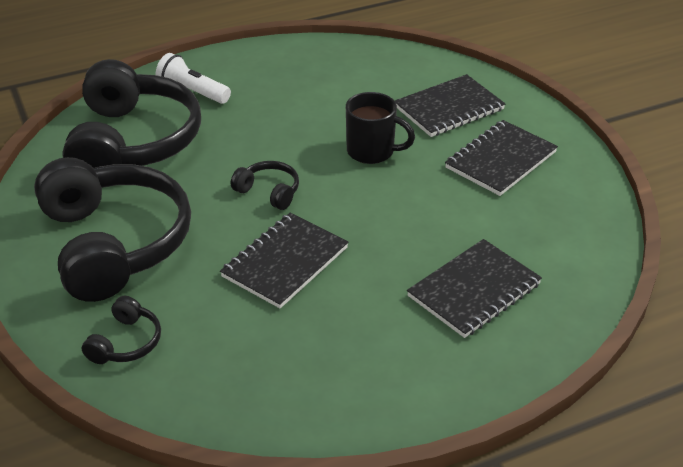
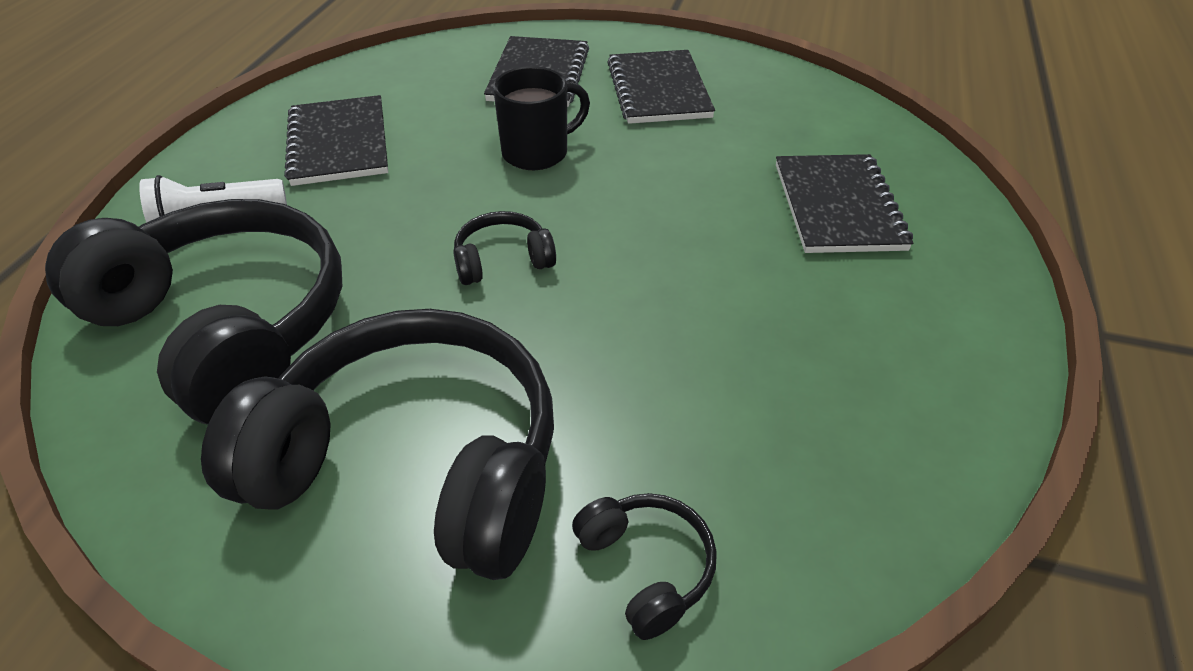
camera: 50 degrees left, 5 degrees up
(285, 262) = (648, 315): black notebook -> black notebook (339, 143)

